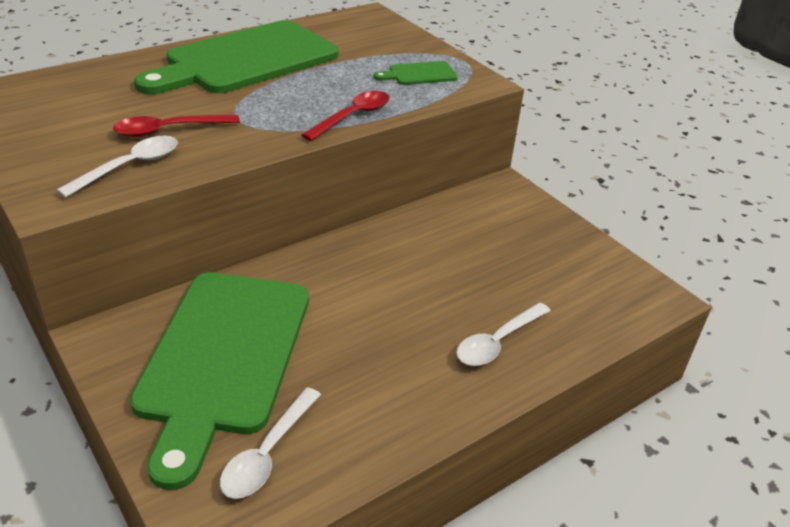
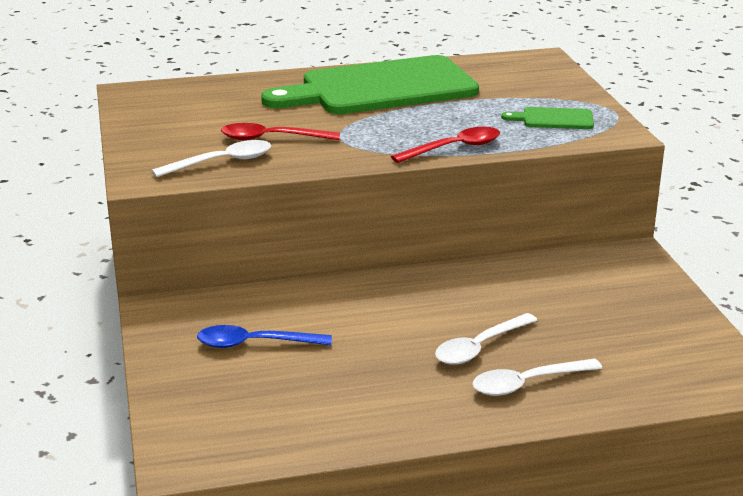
camera: 25 degrees right, 10 degrees down
(223, 357) = (254, 344): green cutting board -> blue spoon
(267, 453) = (255, 419): white spoon -> white spoon (480, 347)

